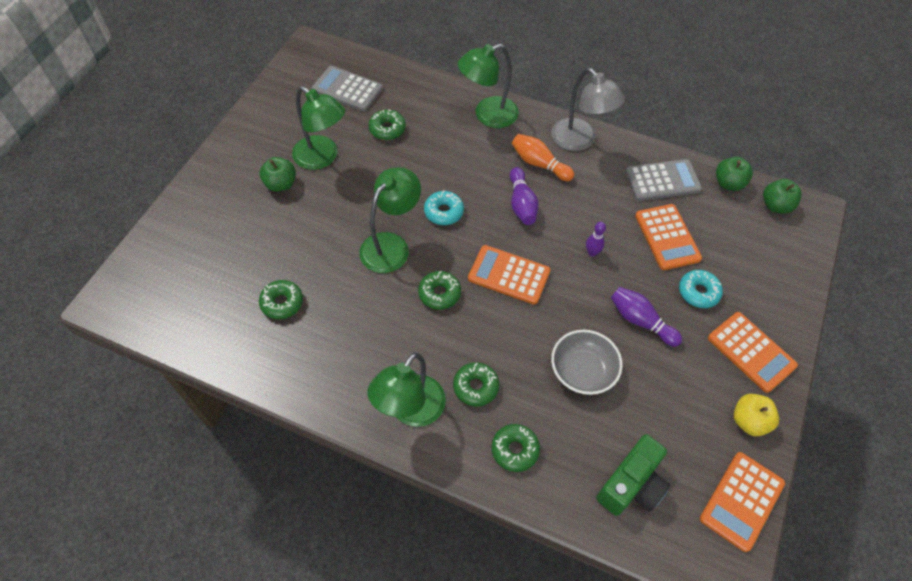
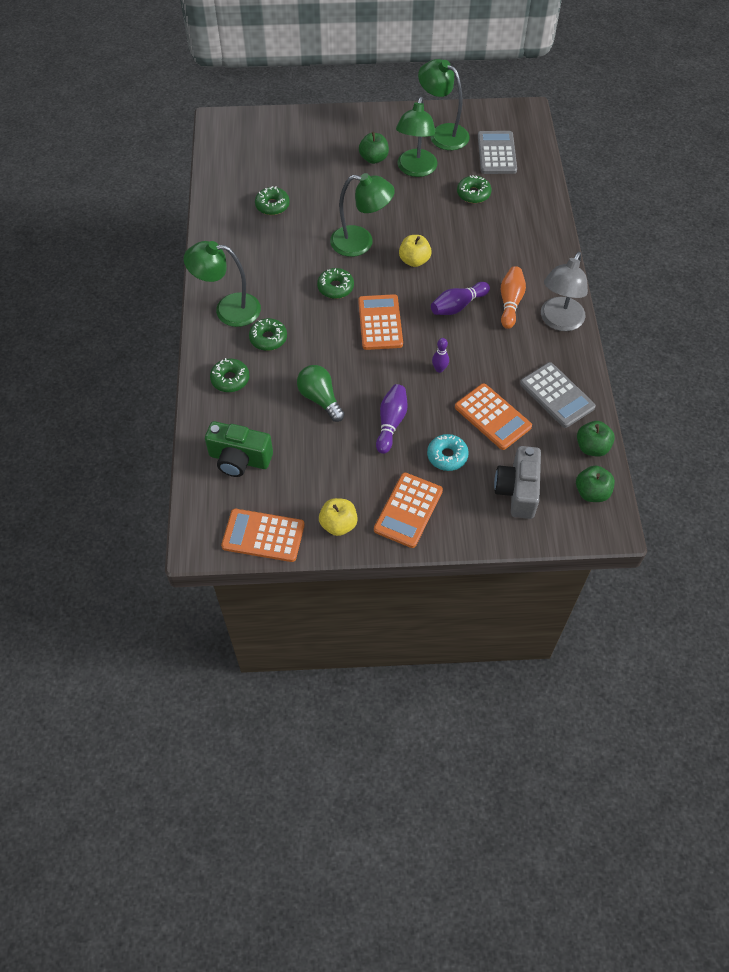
camera: 65 degrees right, 0 degrees up
(443, 212) = (414, 260): turquoise donut -> yellow apple
(487, 115) = (539, 249): green lamp -> green lamp (442, 133)
(582, 371) = (320, 399): grey bowl -> green light bulb
(667, 237) = (492, 417): orange calculator -> orange calculator turned 90 degrees counterclockwise
(757, 256) = (517, 491): none -> grey camera

